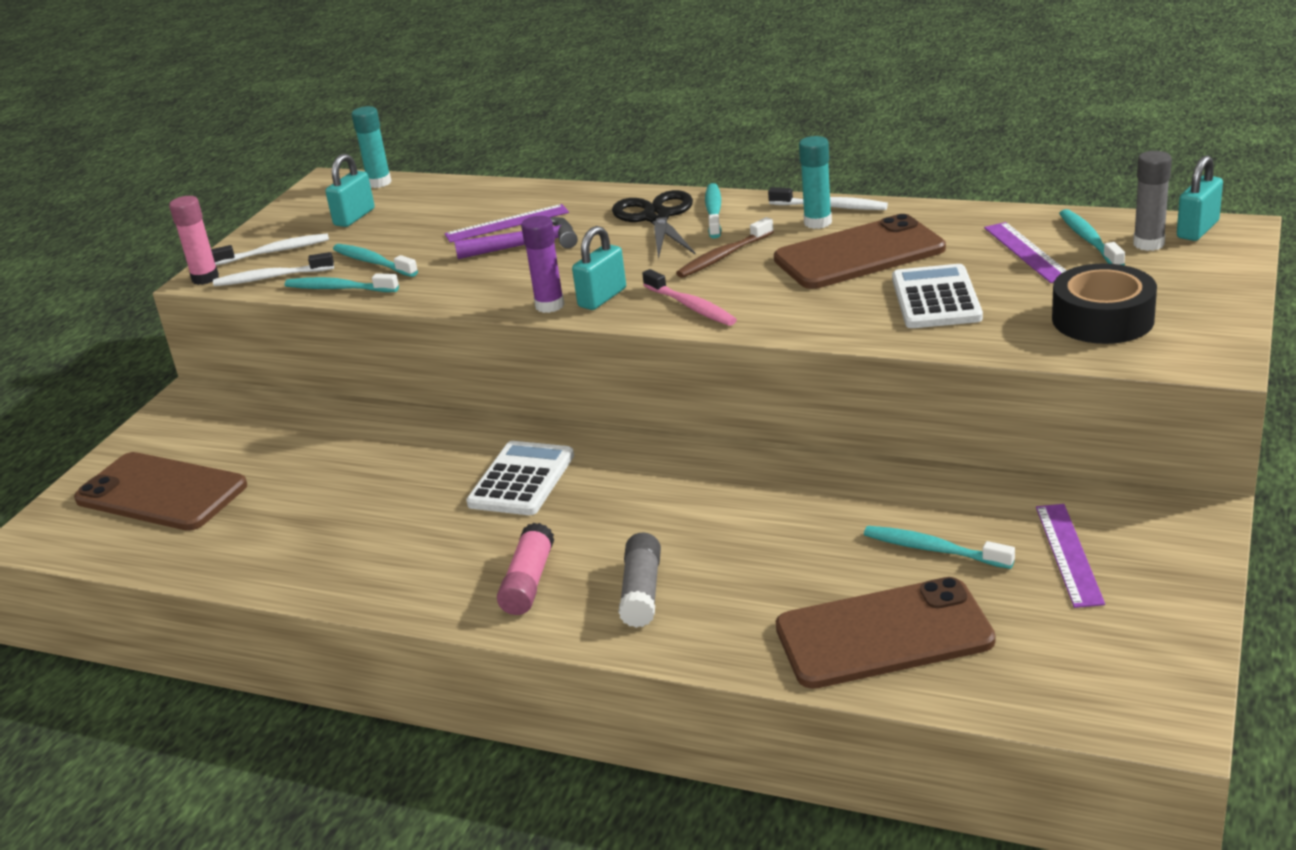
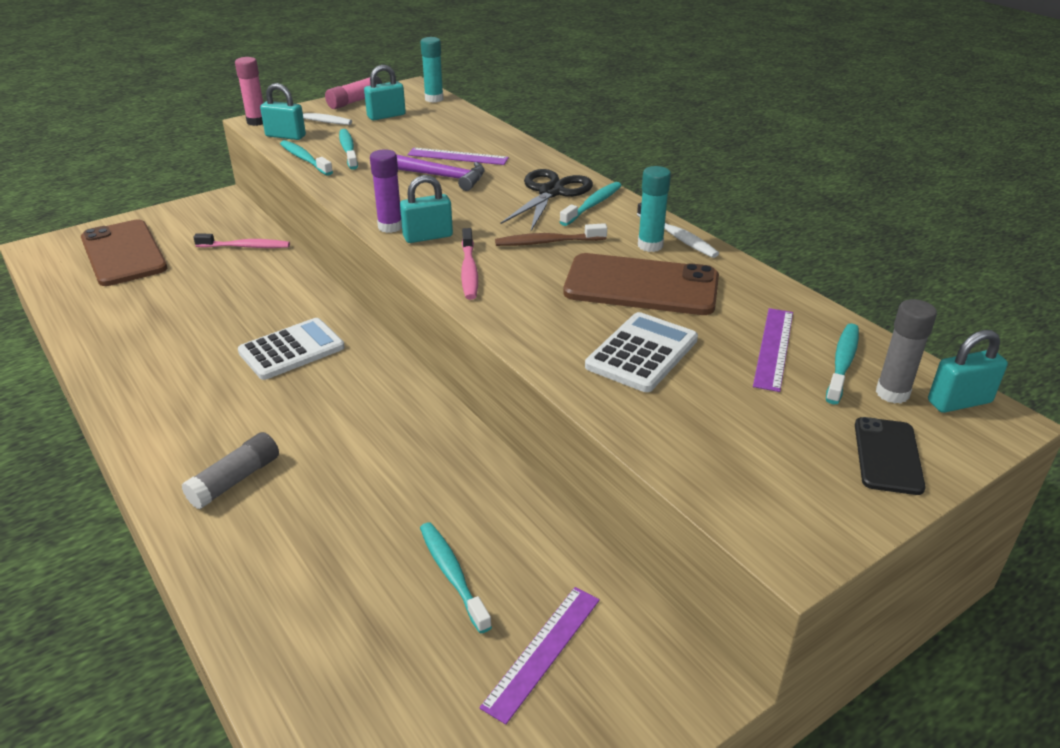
camera: 30 degrees right, 5 degrees up
(271, 278) = (285, 136): white toothbrush -> turquoise padlock
(306, 424) = (245, 247): none -> pink toothbrush
(528, 582) = (191, 429): pink glue stick -> pink glue stick (355, 101)
(883, 634) = (320, 627): brown phone -> none
(1102, 319) = (749, 446): black tape -> none
(1198, 282) = (887, 456): none -> black phone

